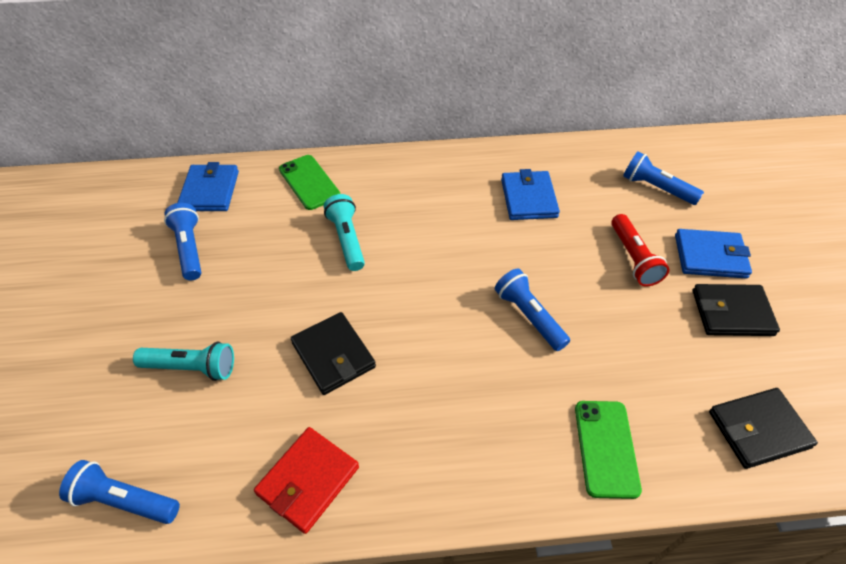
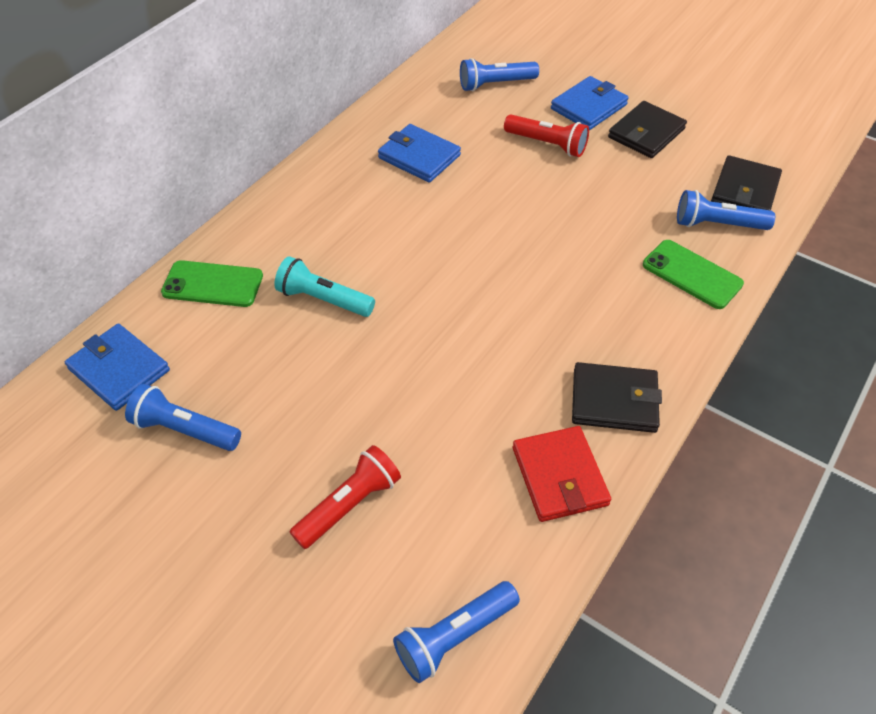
camera: 50 degrees left, 0 degrees up
(191, 367) = (349, 505): turquoise flashlight -> red flashlight
(333, 355) = (447, 386): black wallet -> black wallet (614, 401)
(529, 316) = (538, 237): blue flashlight -> blue flashlight (717, 224)

